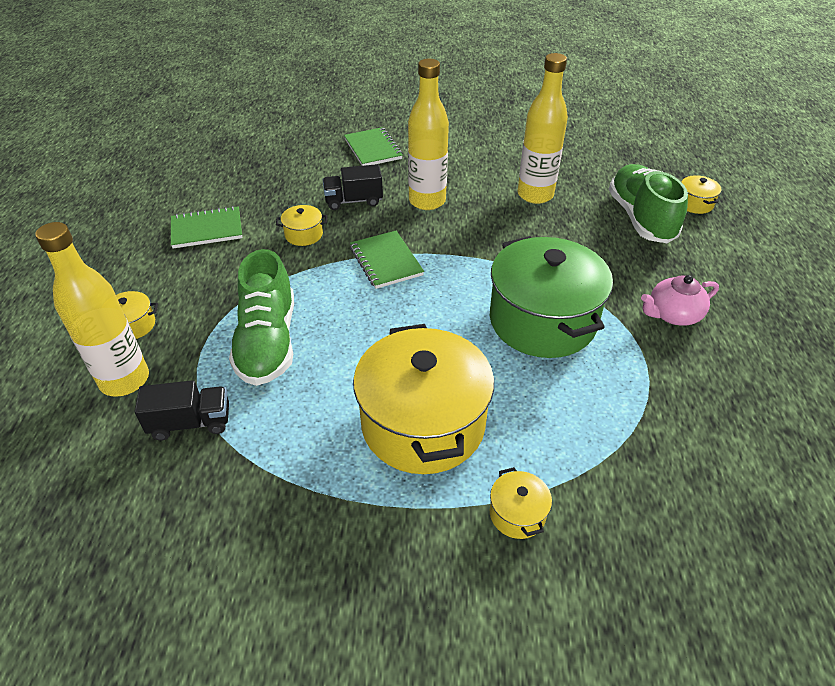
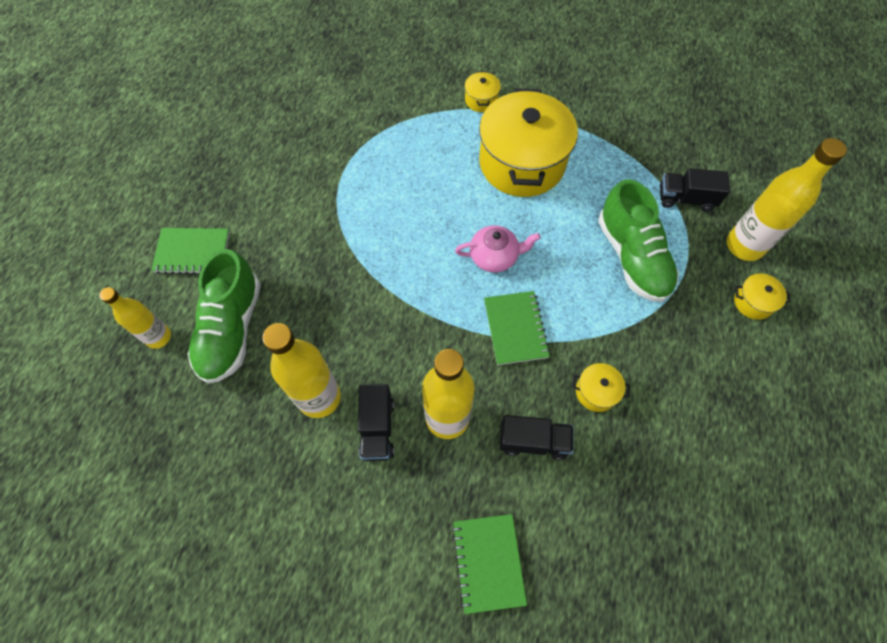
camera: 165 degrees left, 20 degrees up
(207, 229) = (705, 429): green notebook -> green notebook (192, 252)
(268, 342) = (632, 257): green shoe -> green shoe turned 150 degrees clockwise
(479, 188) = (377, 428): none -> black truck
(542, 321) = (399, 226): green pot -> none
(673, 314) = (291, 207): pink teapot -> pink teapot (494, 256)
(694, 204) = (158, 337): yellow pot -> yellow bottle

